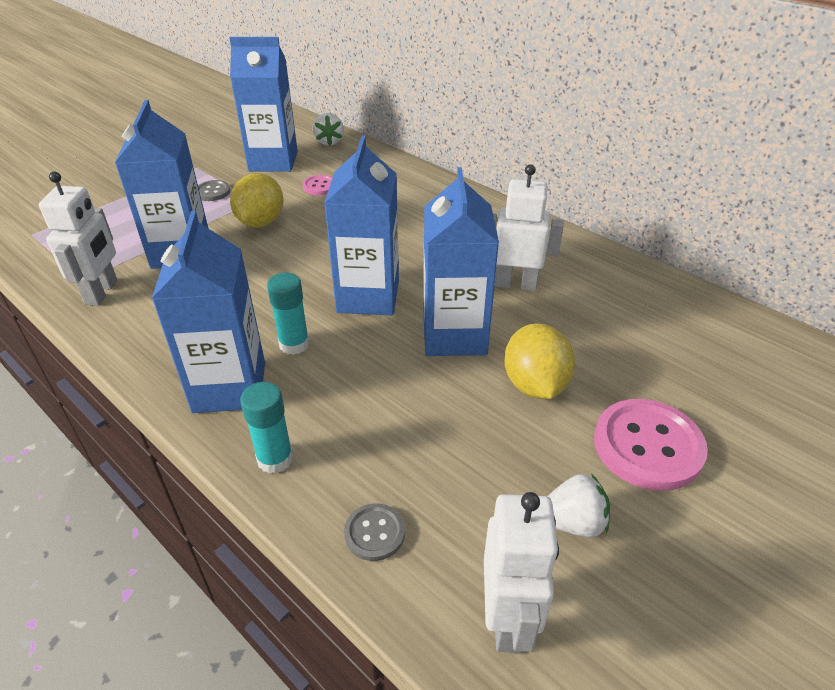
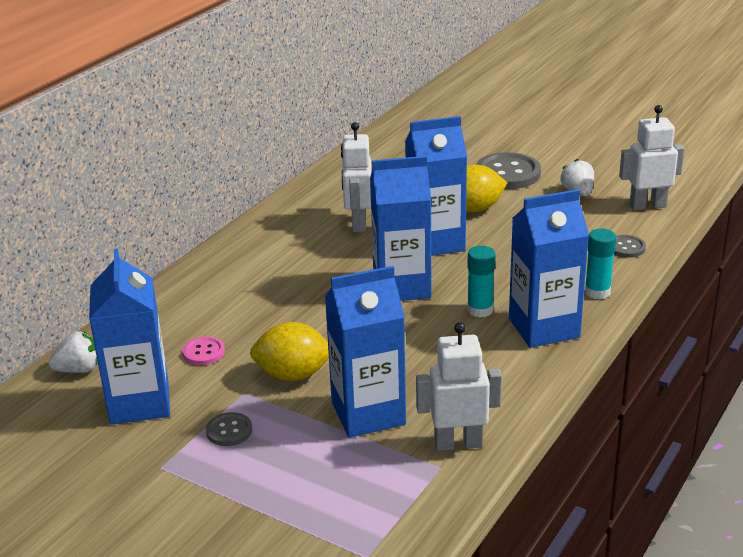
camera: 100 degrees left, 10 degrees down
(648, 446) = (507, 173): pink button -> grey button

